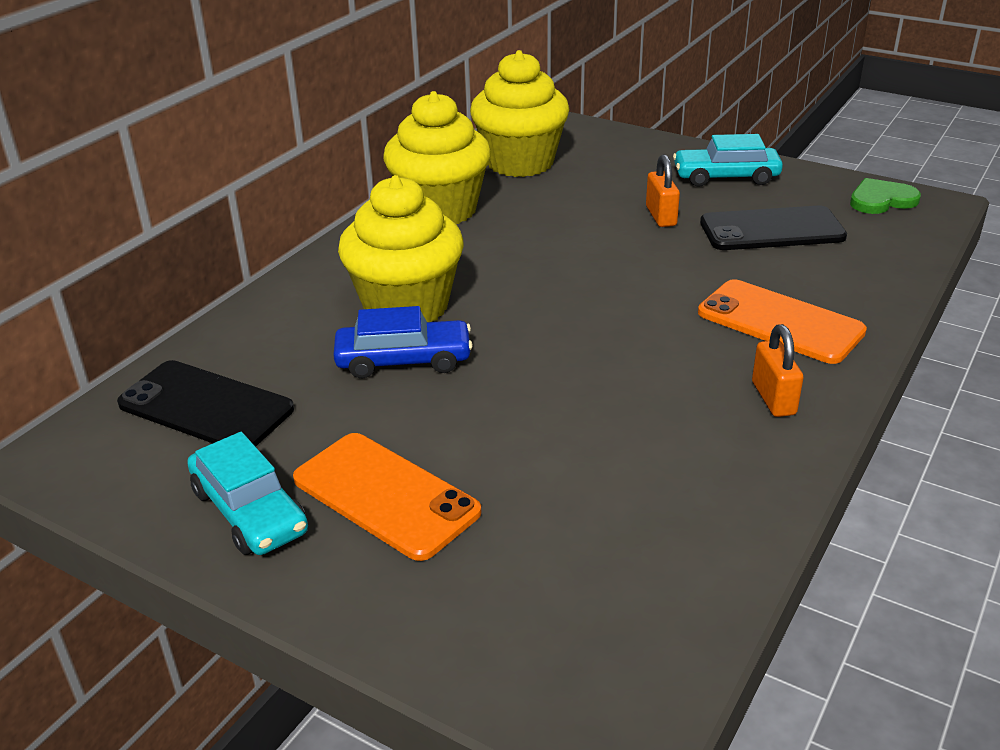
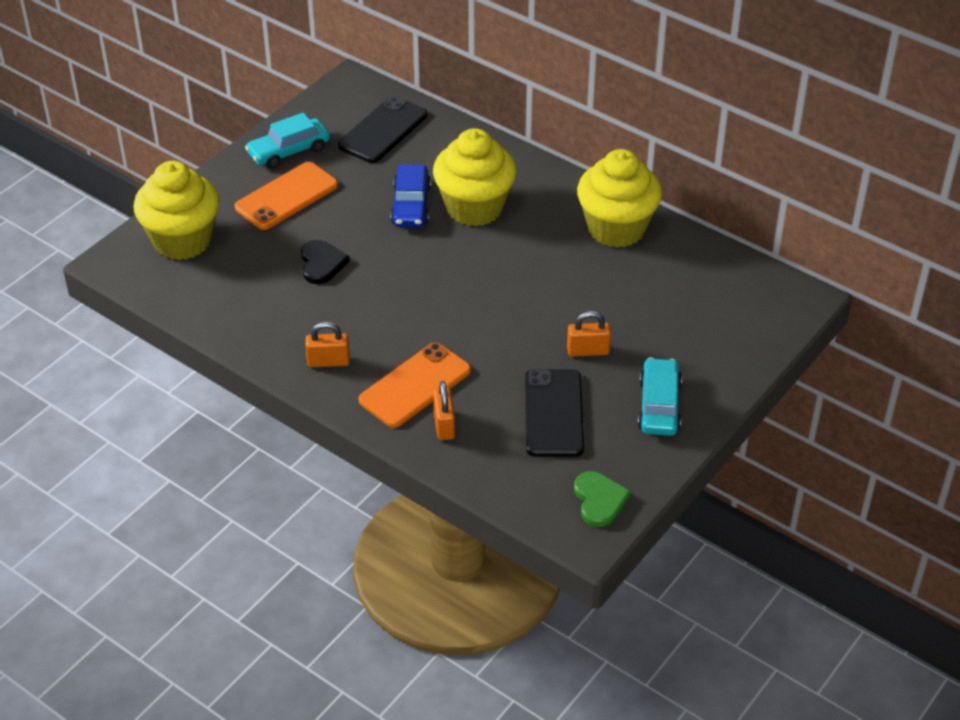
camera: 95 degrees right, 10 degrees up
(520, 163) = (702, 279): yellow cupcake -> yellow cupcake (182, 240)
(557, 432) = (321, 263): none -> black heart
(835, 295) = (444, 425): none -> orange padlock

